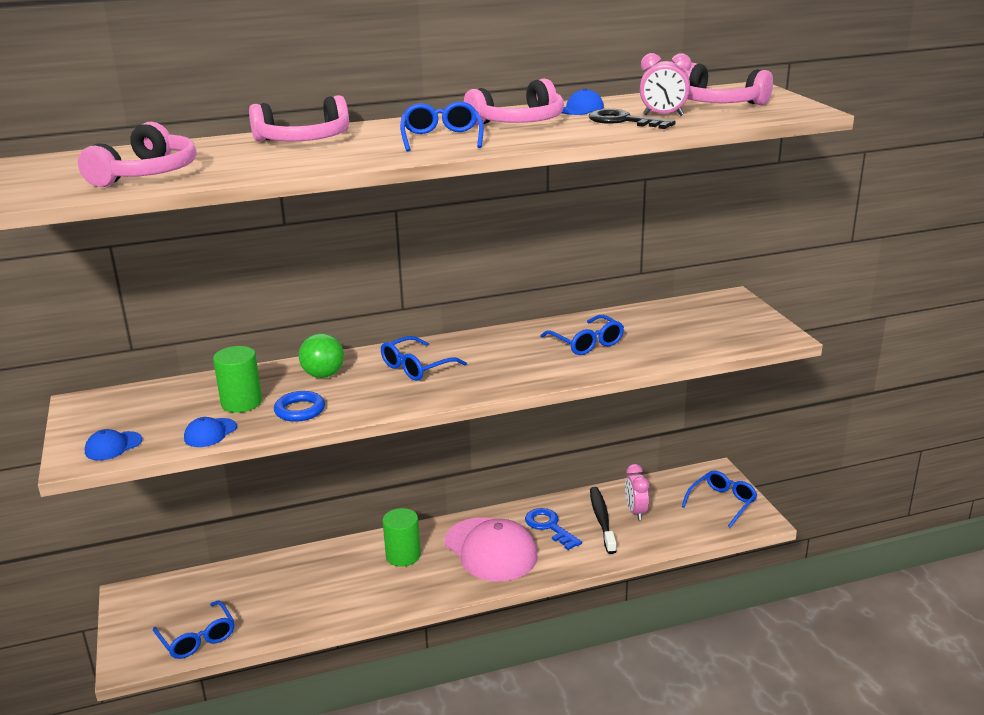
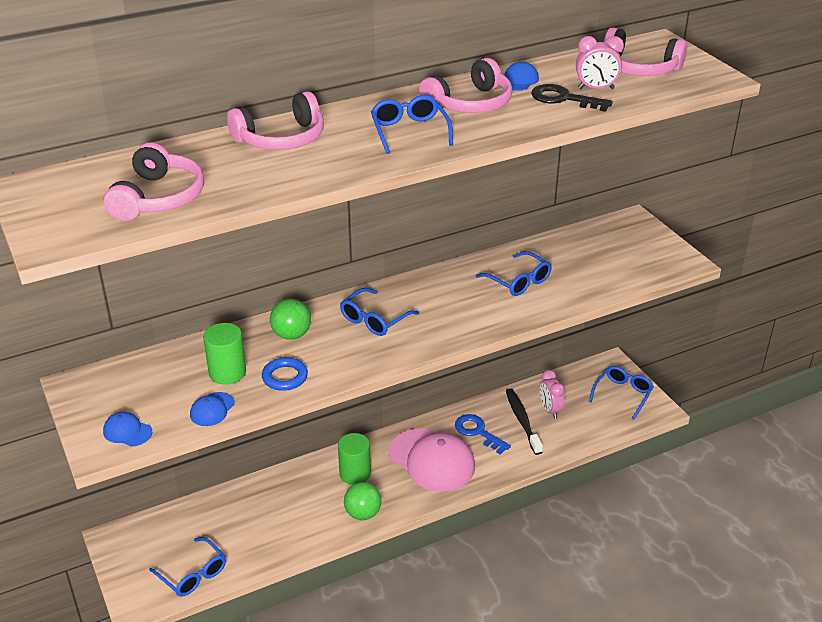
camera: 10 degrees left, 10 degrees up
(113, 446) = (127, 431): blue cap -> blue cap turned 75 degrees clockwise
(399, 595) = (363, 513): none -> green ball

